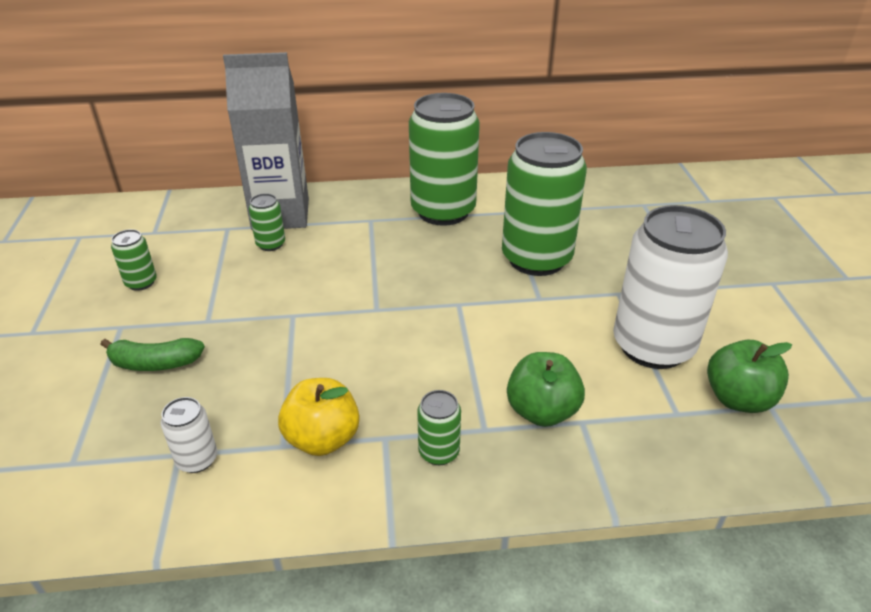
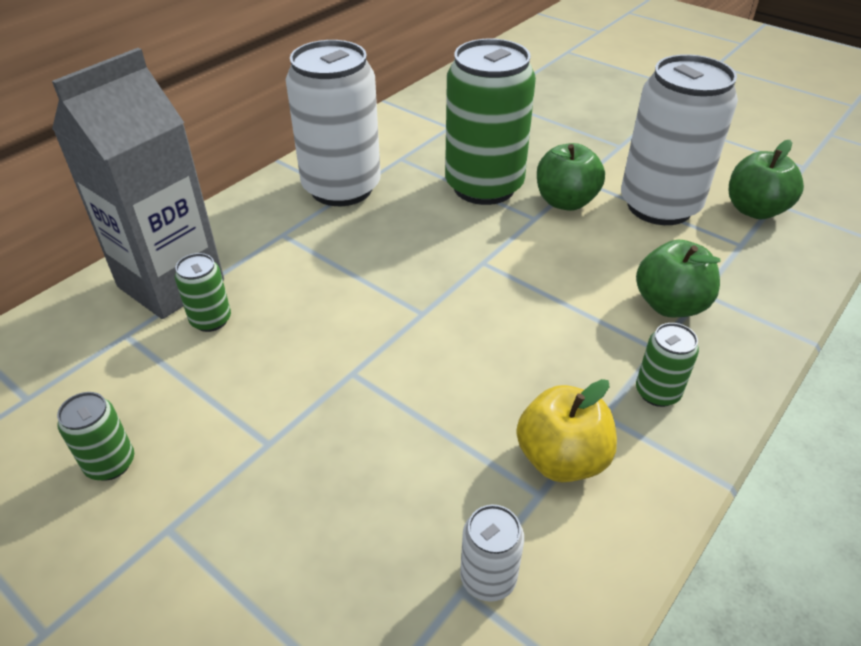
camera: 45 degrees left, 5 degrees up
(155, 363) = (282, 531): green banana -> none
(443, 211) = (341, 188): green can -> white can
(580, 301) = (565, 201): none -> green apple

